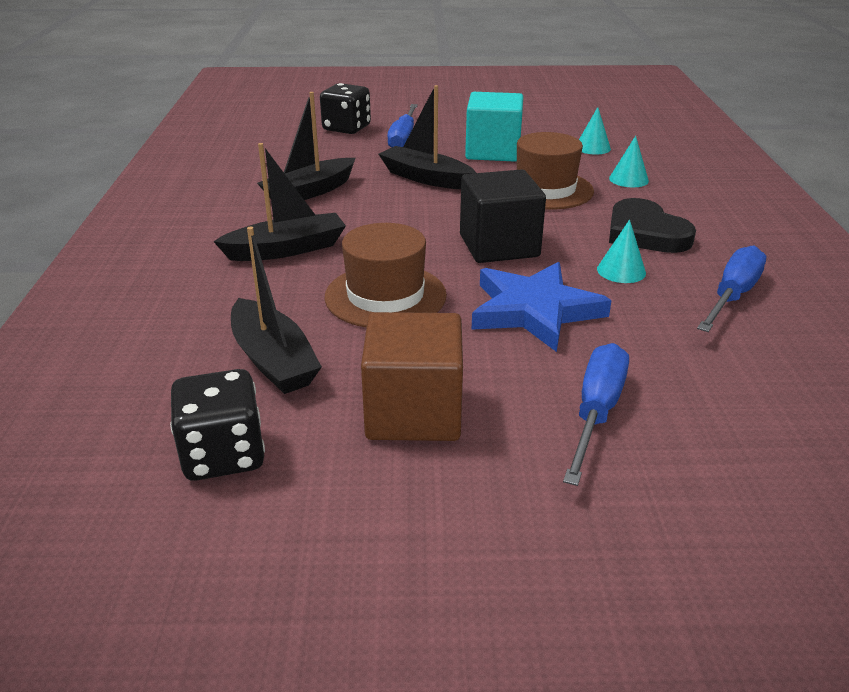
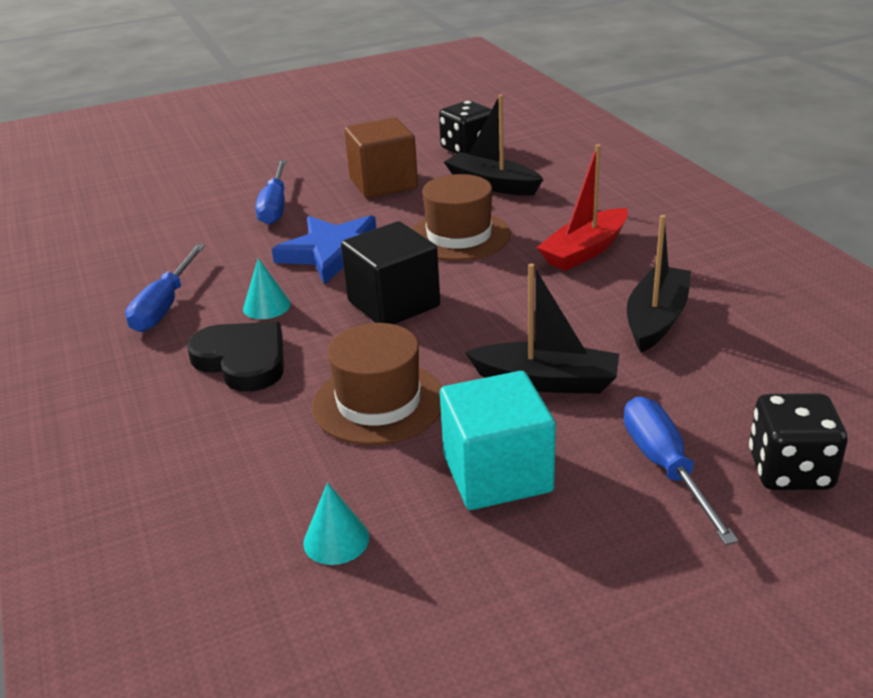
camera: 160 degrees right, 0 degrees up
(286, 249) = (585, 251): black boat -> red boat
(628, 179) = (266, 459): turquoise cone -> none

